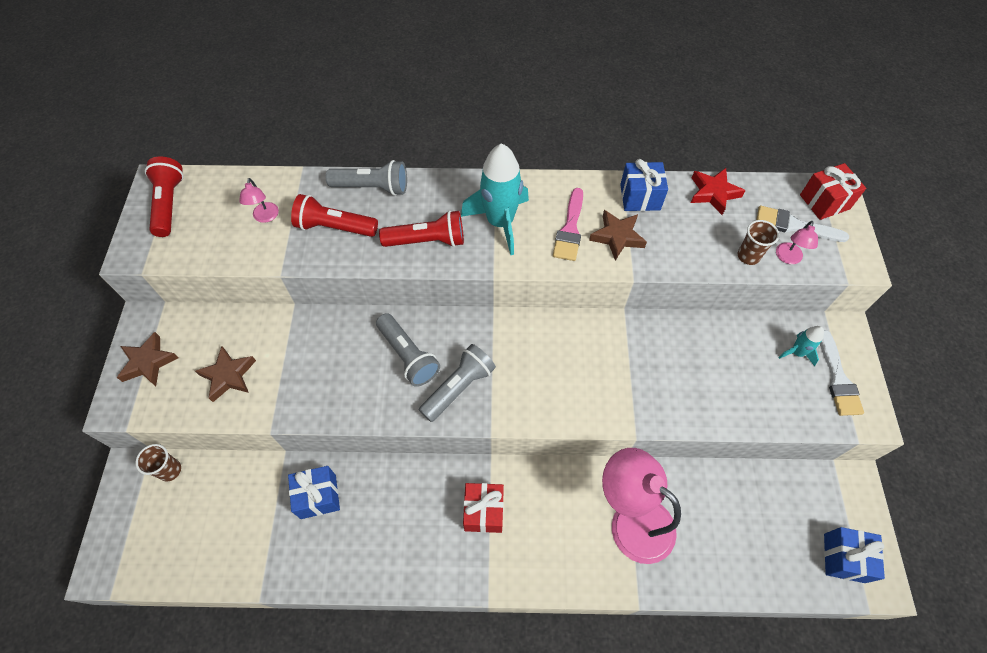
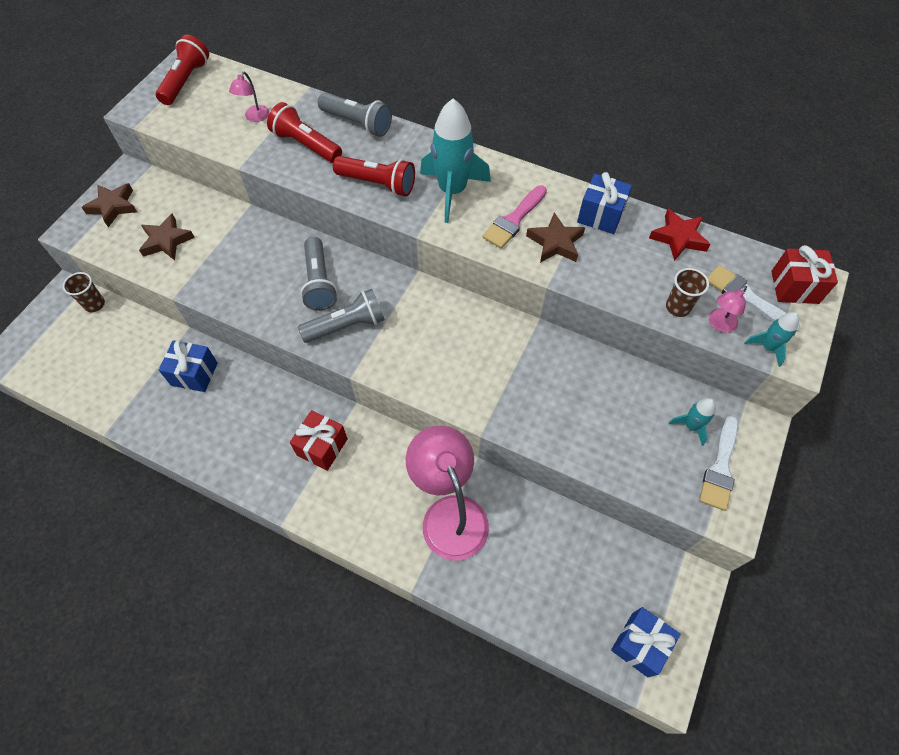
camera: 25 degrees right, 0 degrees up
(834, 263) = (767, 347): none -> turquoise rocket

